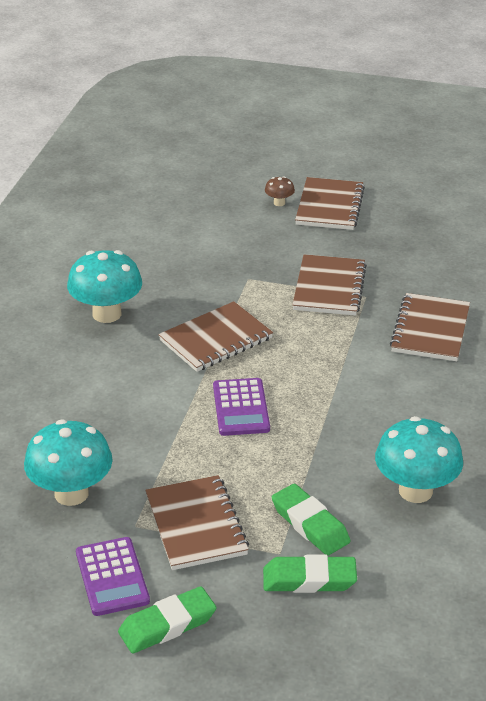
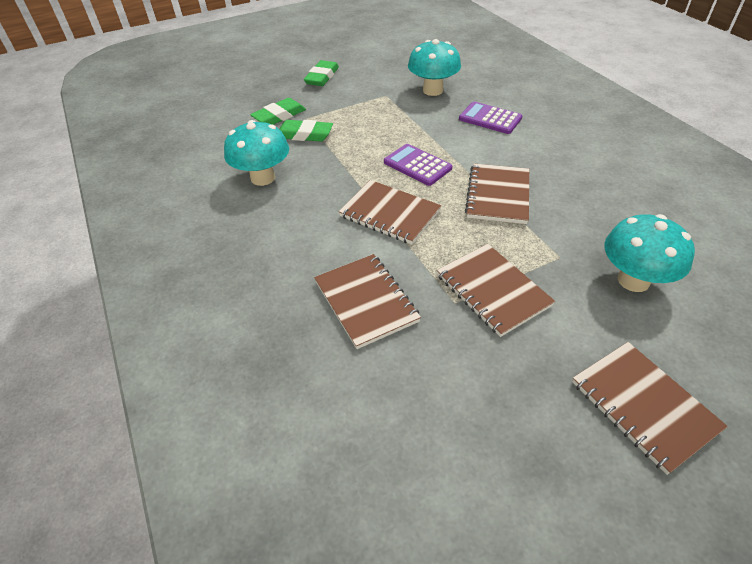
camera: 140 degrees right, 10 degrees up
(107, 314) = (586, 171): turquoise mushroom -> turquoise mushroom (633, 280)
(112, 577) = (367, 78): purple calculator -> purple calculator (490, 118)
(196, 525) = (359, 108): brown notebook -> brown notebook (390, 214)
(279, 203) = (687, 370): brown mushroom -> none

